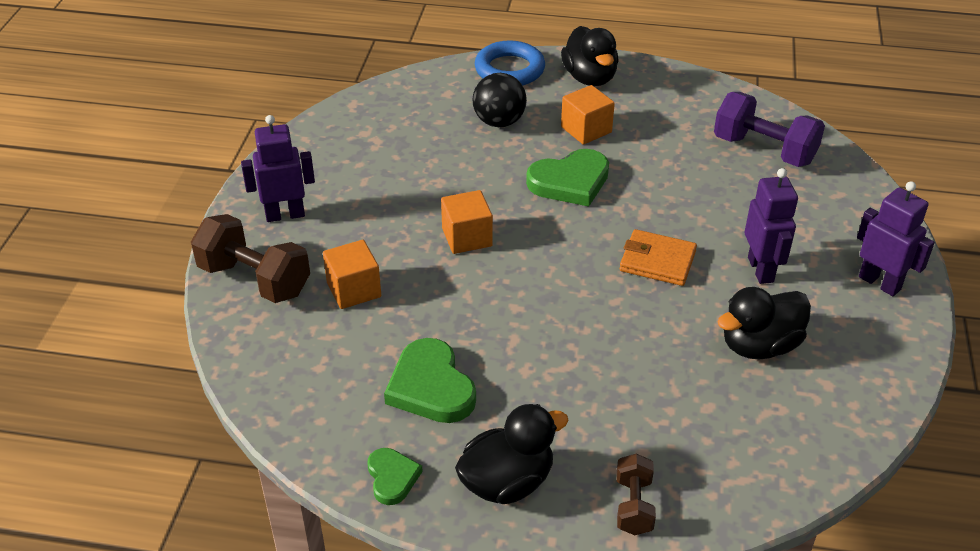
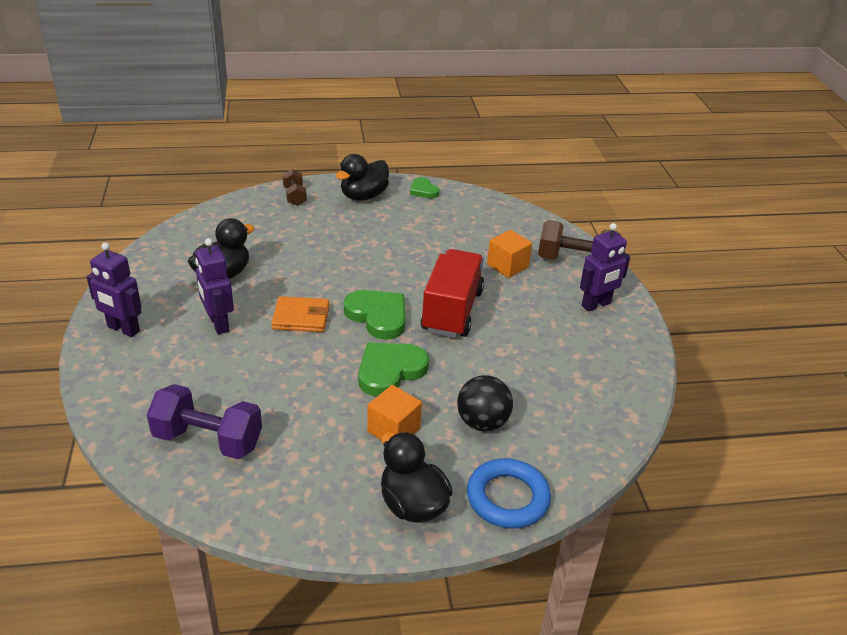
camera: 160 degrees right, 5 degrees down
(431, 387) = (426, 226): green heart -> green heart (378, 316)
(467, 237) = (452, 311): orange cube -> red truck

